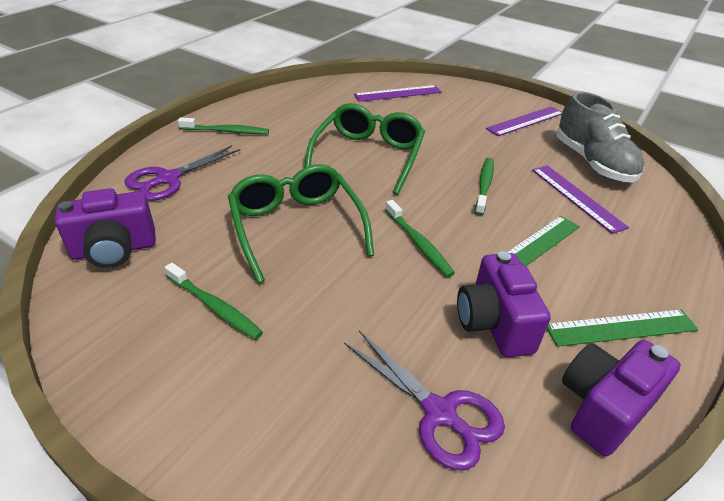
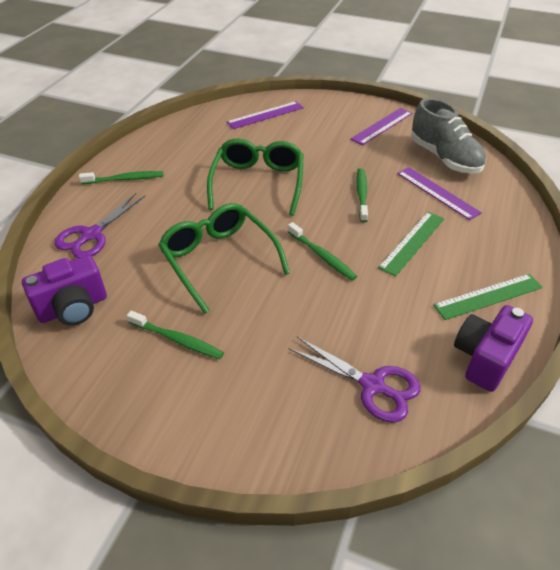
camera: 10 degrees left, 5 degrees up
(494, 323) = (395, 311): purple camera -> none

